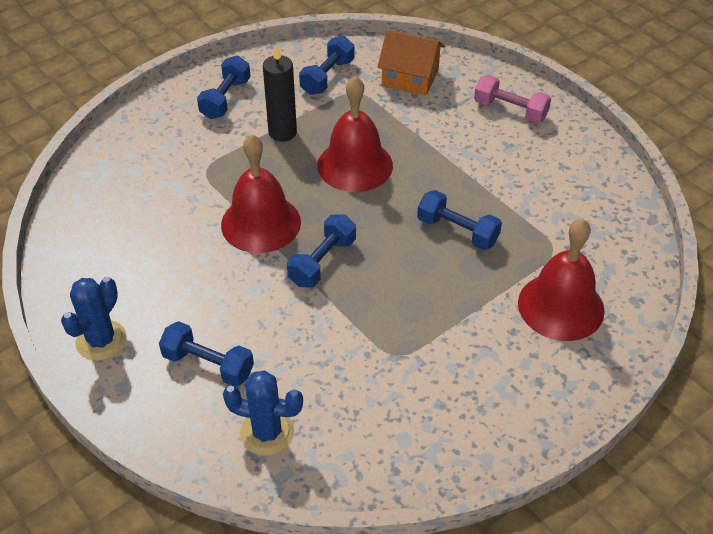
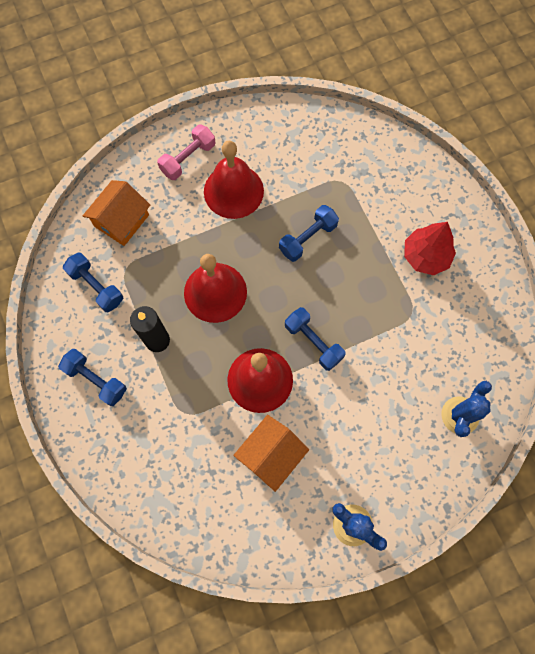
camera: 75 degrees left, 25 degrees up
(174, 250) = (271, 454): none -> orange house
(208, 364) = (393, 446): blue dumbbell -> none
(486, 356) = (425, 256): none -> red tree
(561, 306) = (394, 195): red bell -> red bell (233, 191)

